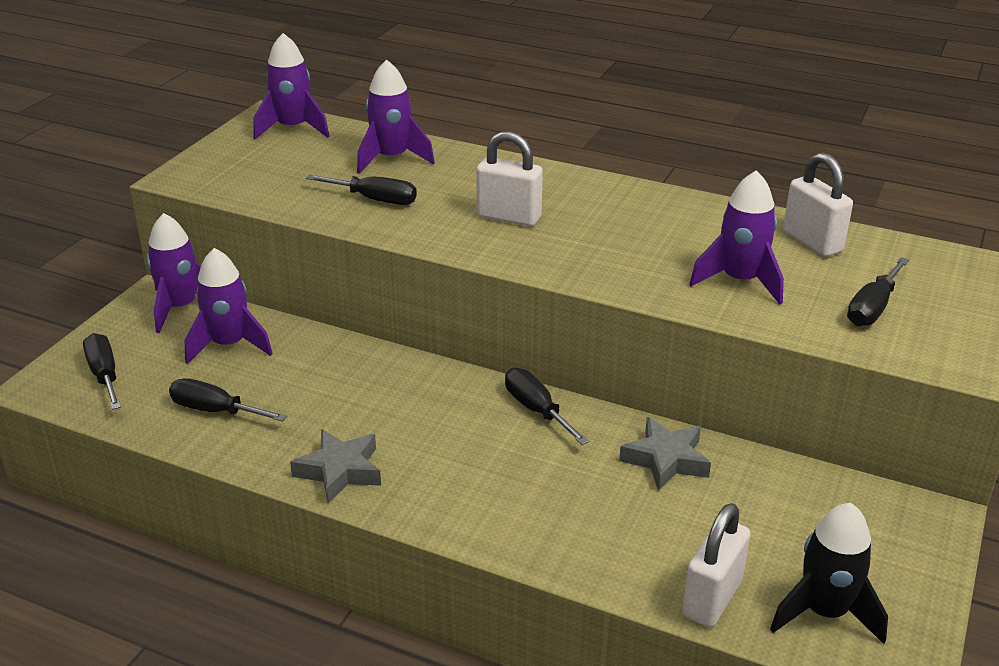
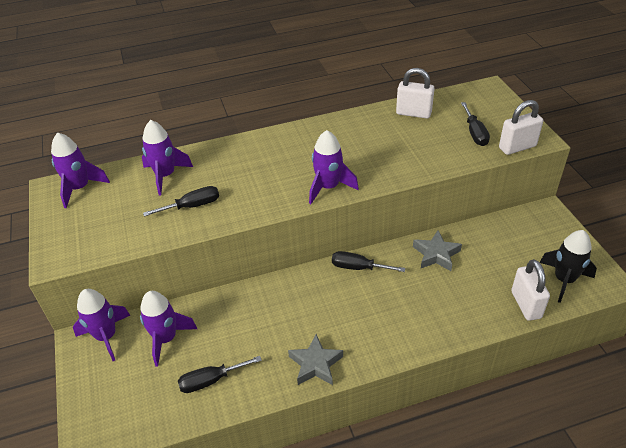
camera: 40 degrees left, 10 degrees up
(104, 375) = (118, 407): black screwdriver -> none
(509, 217) = (273, 176): white padlock -> white padlock (517, 147)
(740, 281) = (413, 150): purple rocket -> purple rocket (328, 187)

